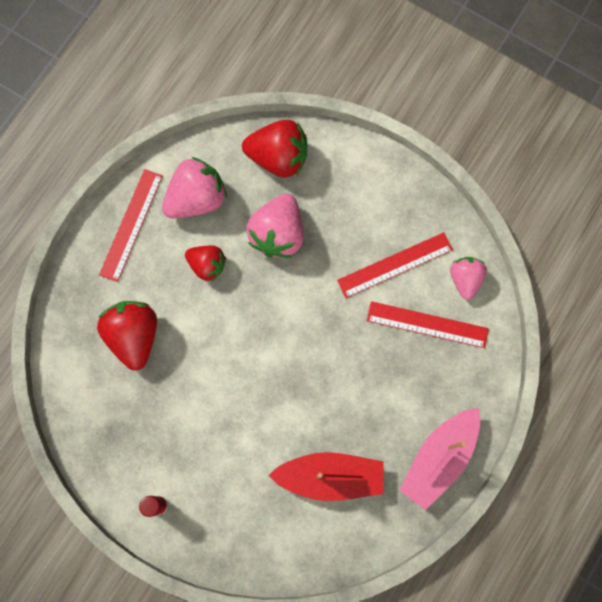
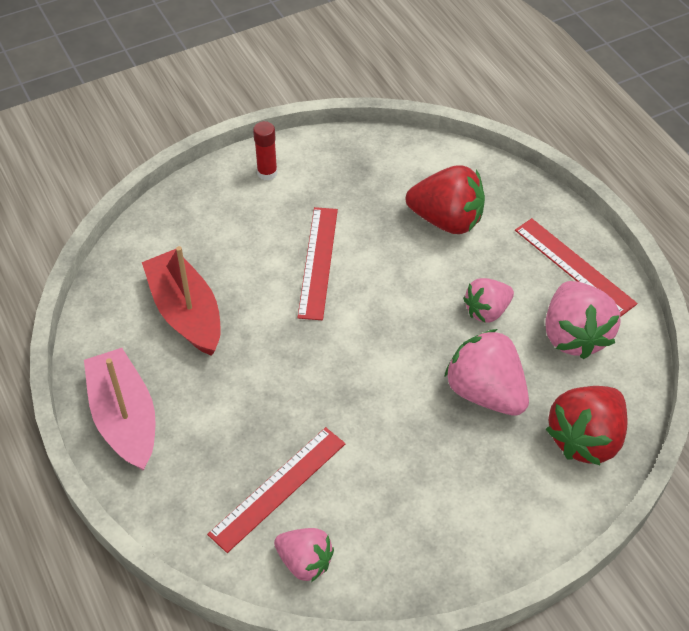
camera: 120 degrees right, 25 degrees down
(207, 265) = (487, 311): red strawberry -> pink strawberry
(330, 476) = (186, 312): red boat -> red boat turned 120 degrees clockwise
(395, 265) = (373, 493): red ruler -> red ruler (318, 262)

